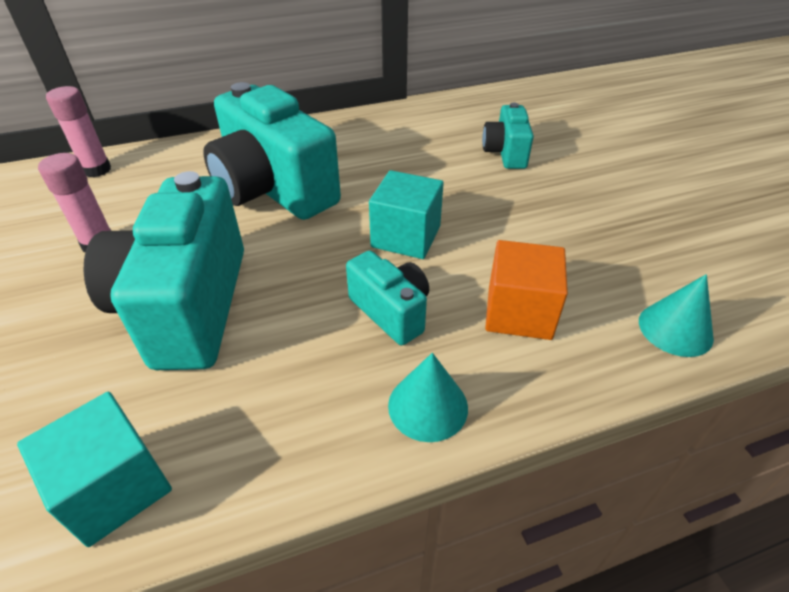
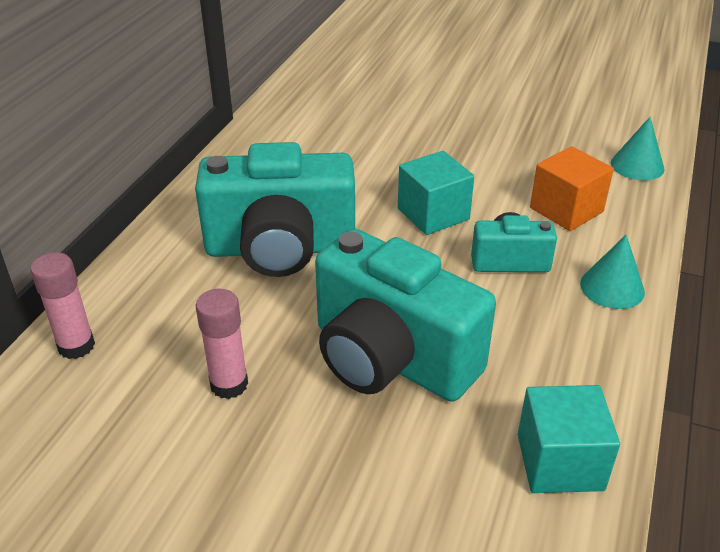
camera: 50 degrees left, 5 degrees down
(505, 153) = (387, 120): turquoise camera -> none

